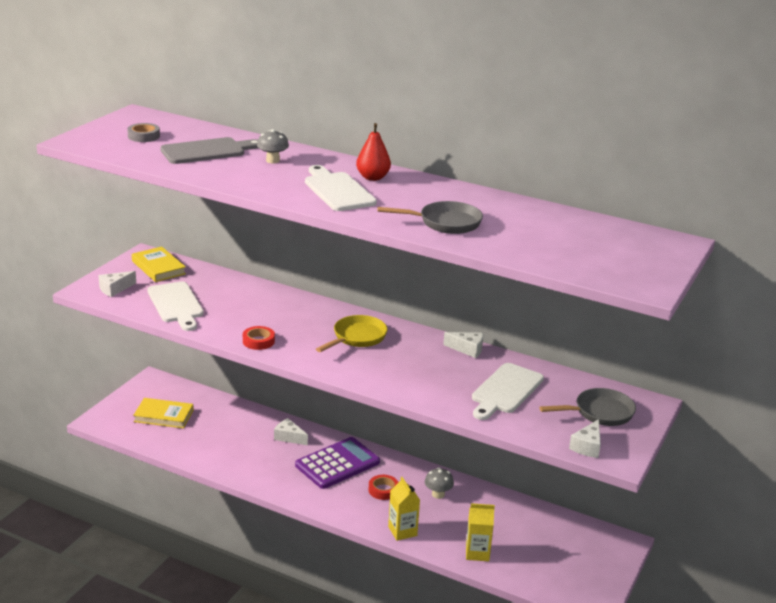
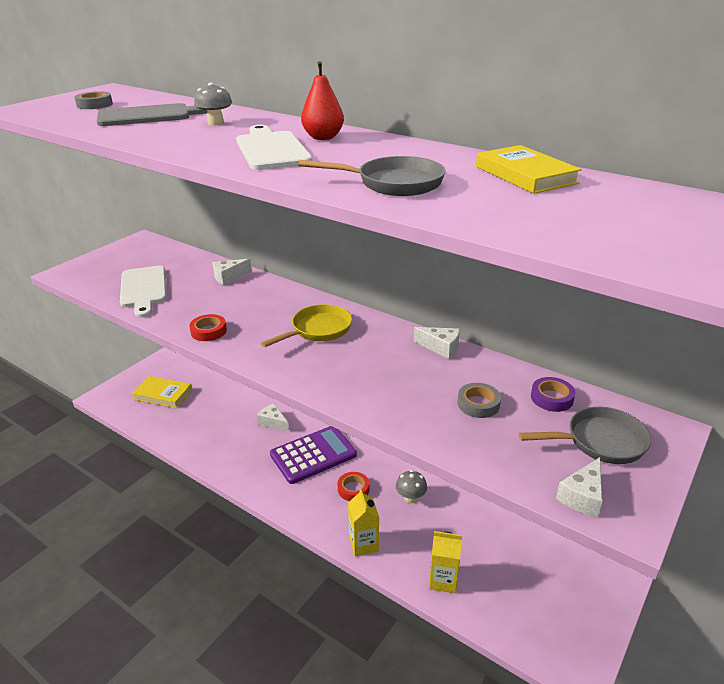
camera: 10 degrees right, 5 degrees up
(115, 289) = (92, 272): white cheese -> white cheese (229, 277)
(158, 267) = (147, 252): yellow book -> yellow book (525, 175)
(505, 391) = (478, 404): white cutting board -> grey tape
(562, 384) = (551, 398): none -> purple tape

